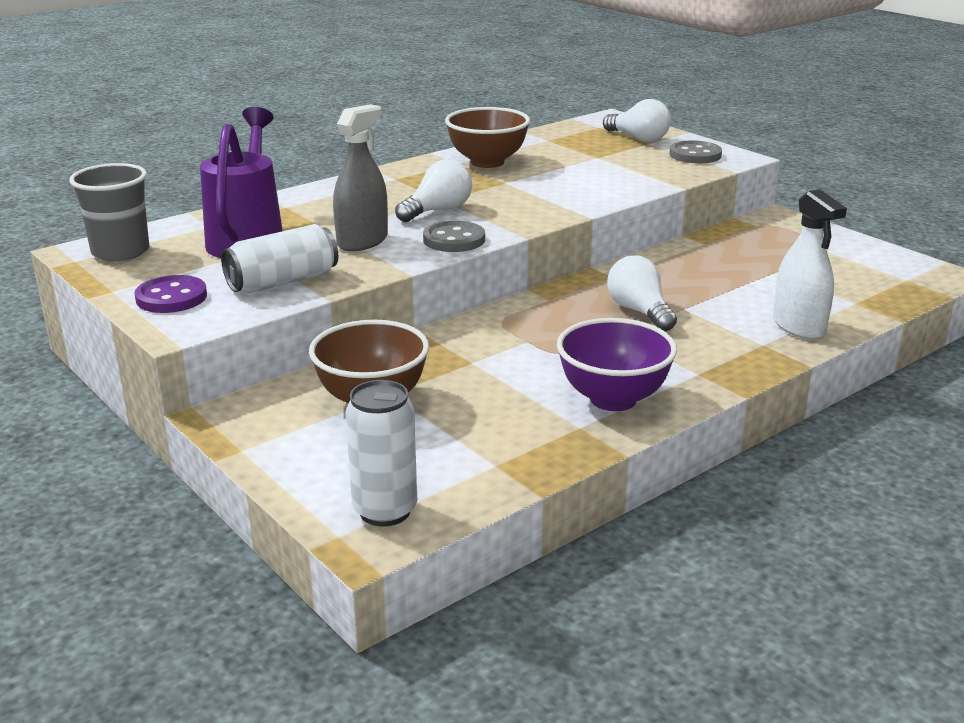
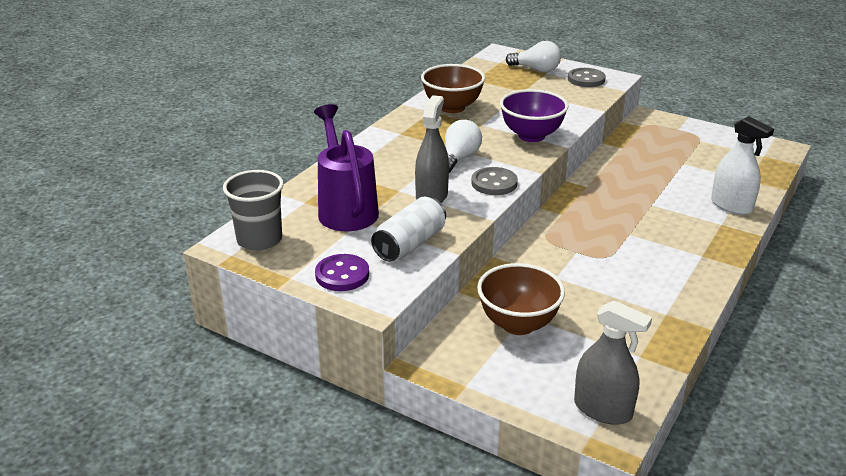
camera: 20 degrees left, 5 degrees up
(385, 511) = (603, 409): white can -> grey spray bottle
(613, 399) = (668, 287): purple bowl -> purple bowl (531, 135)
(639, 311) = (627, 213): white light bulb -> none

